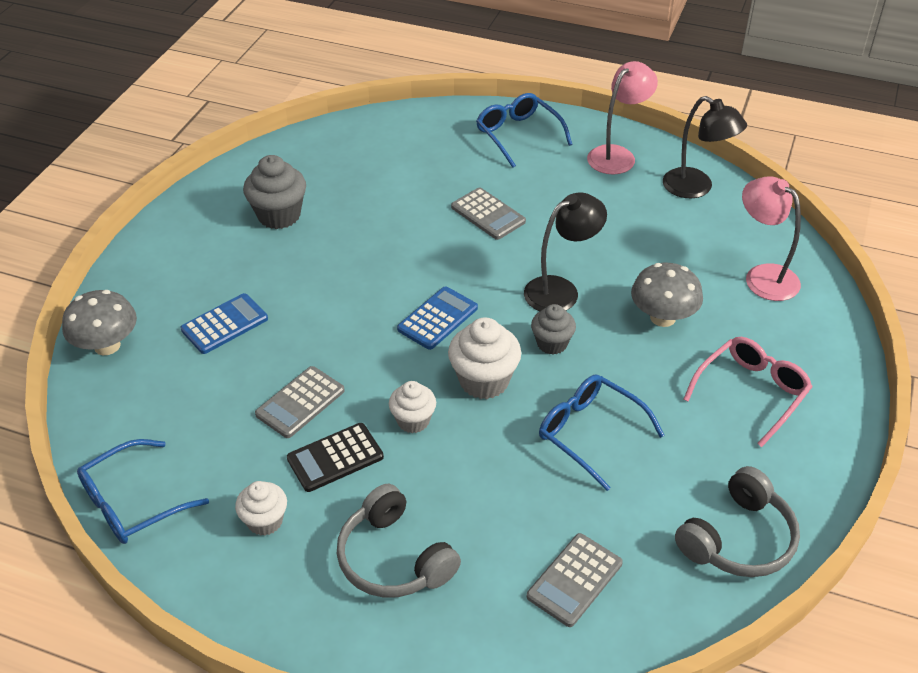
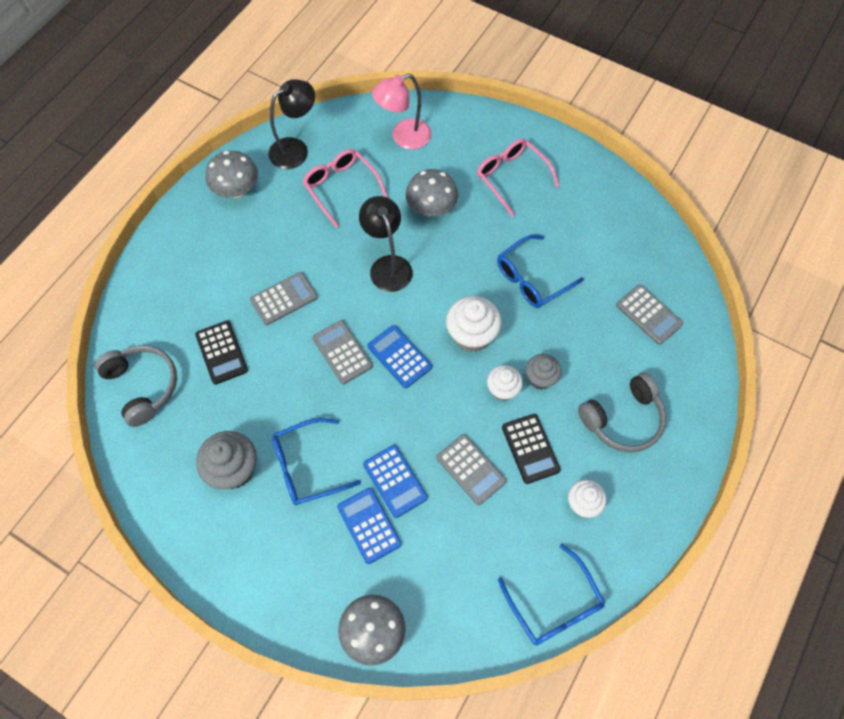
camera: 80 degrees left, 20 degrees up
(278, 338) = (395, 481): none -> blue calculator
(410, 182) = (221, 352): none -> black calculator
(432, 270) = (342, 352): none -> grey calculator
(518, 135) = (183, 255): blue glasses -> blue glasses (307, 467)
(552, 343) = (443, 283): grey cupcake -> grey cupcake (540, 378)
(617, 155) = (237, 190): pink lamp -> grey mushroom
(657, 234) = (341, 188): none -> pink glasses
(738, 539) = (626, 219): grey headphones -> grey headphones (143, 386)

